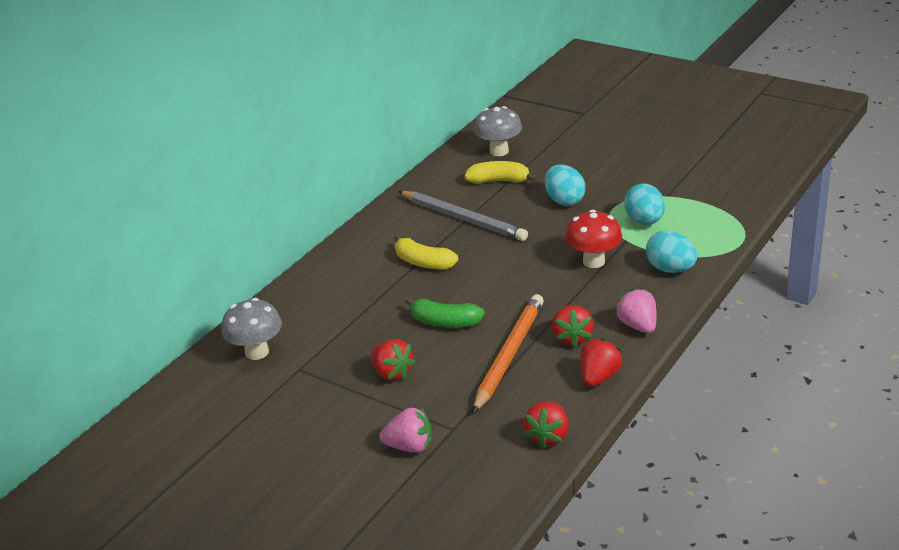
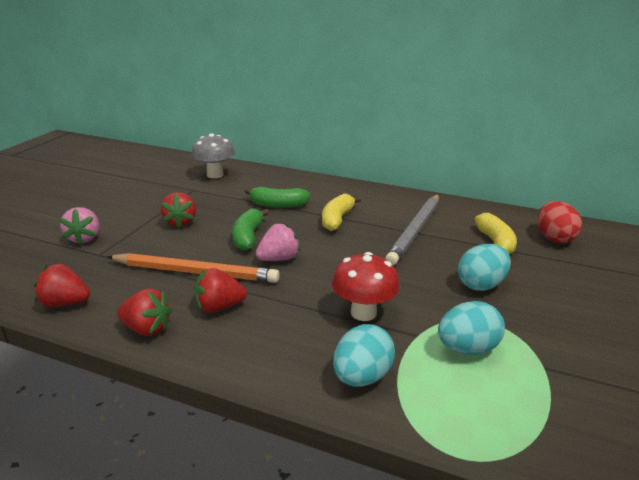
camera: 75 degrees right, 5 degrees down
(372, 301) = (278, 205): none -> green banana
(392, 373) = (180, 222): red strawberry -> red strawberry turned 45 degrees counterclockwise
(499, 151) = (554, 238): grey mushroom -> red egg
(638, 326) = (237, 353): pink strawberry -> pink strawberry (279, 259)

